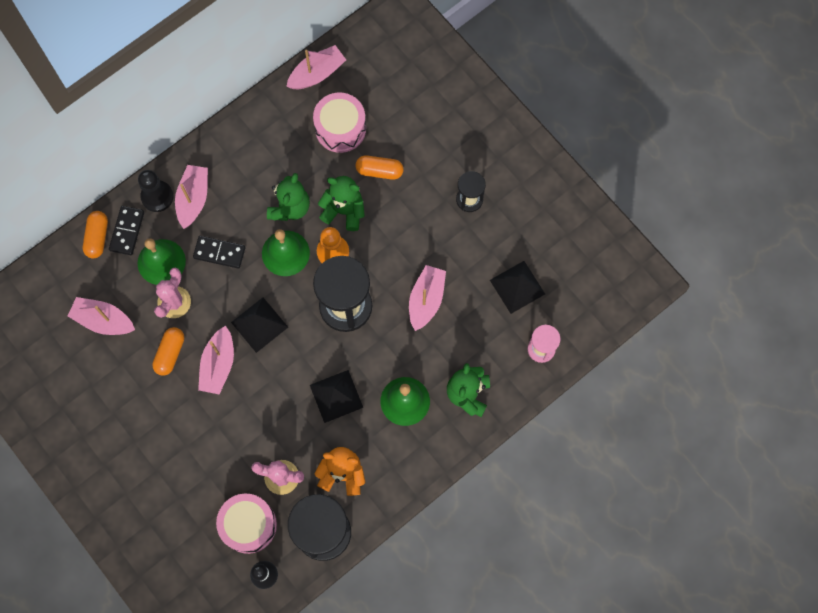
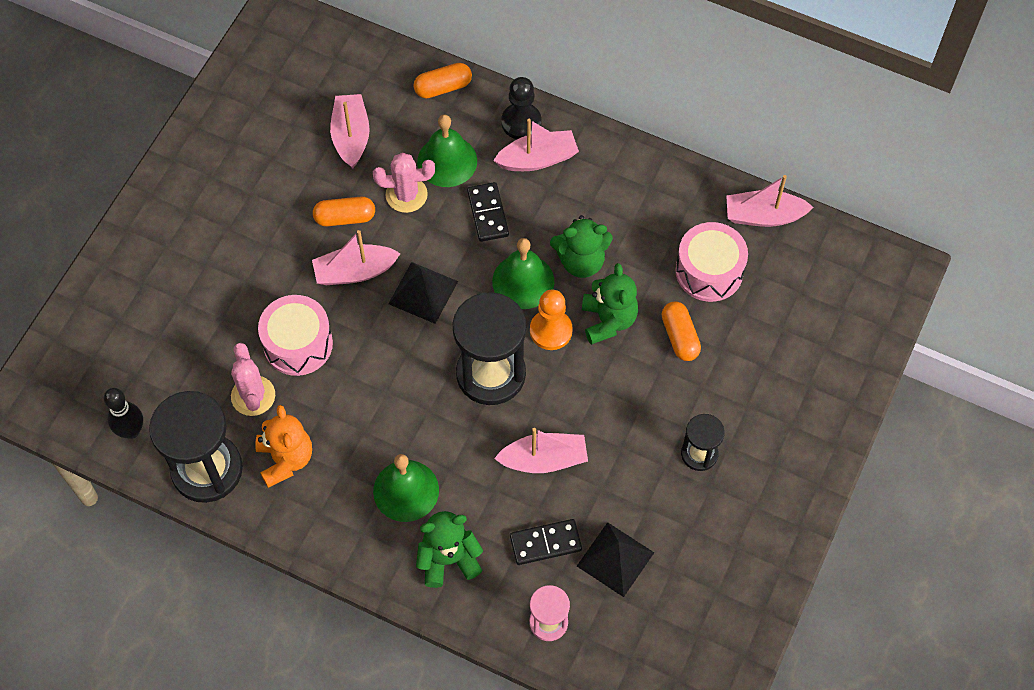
camera: 65 degrees right, 10 degrees down
(127, 231) = (465, 112): black domino -> black domino (545, 543)
(248, 525) = (182, 386): pink drum -> pink drum (298, 344)
(317, 74) = (763, 216): pink boat -> pink boat turned 150 degrees clockwise
(336, 396) = (376, 411): black pyramid -> none

